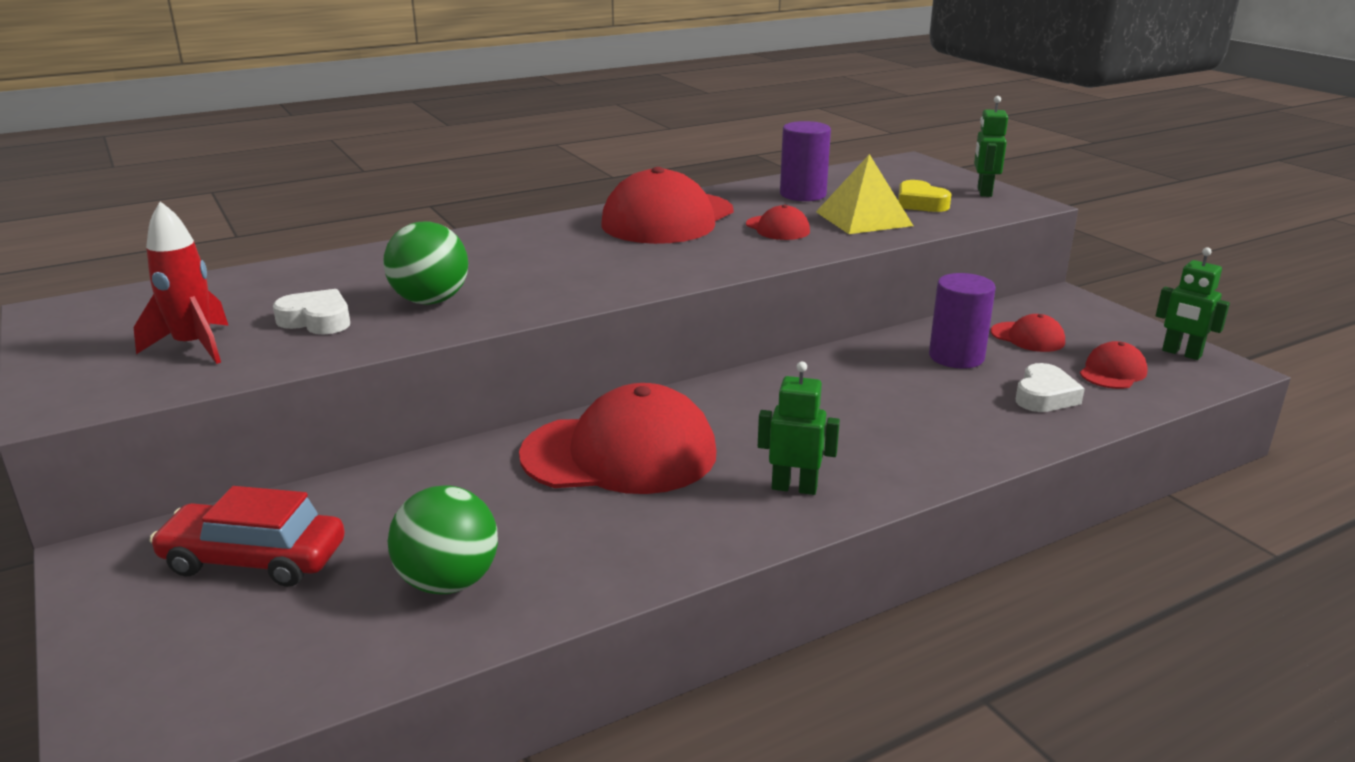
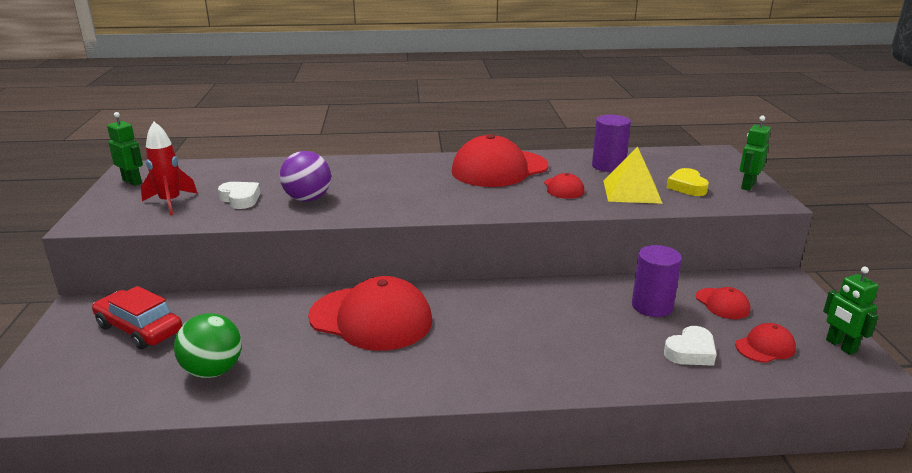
camera: 25 degrees right, 0 degrees up
(430, 301) = (308, 199): green ball -> purple ball
(794, 487) = (452, 370): green robot -> green robot (132, 181)

